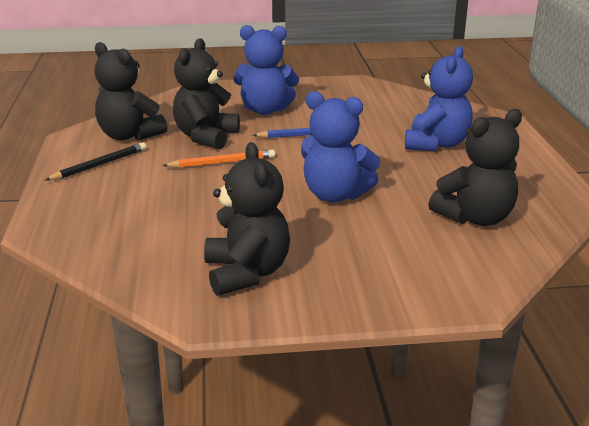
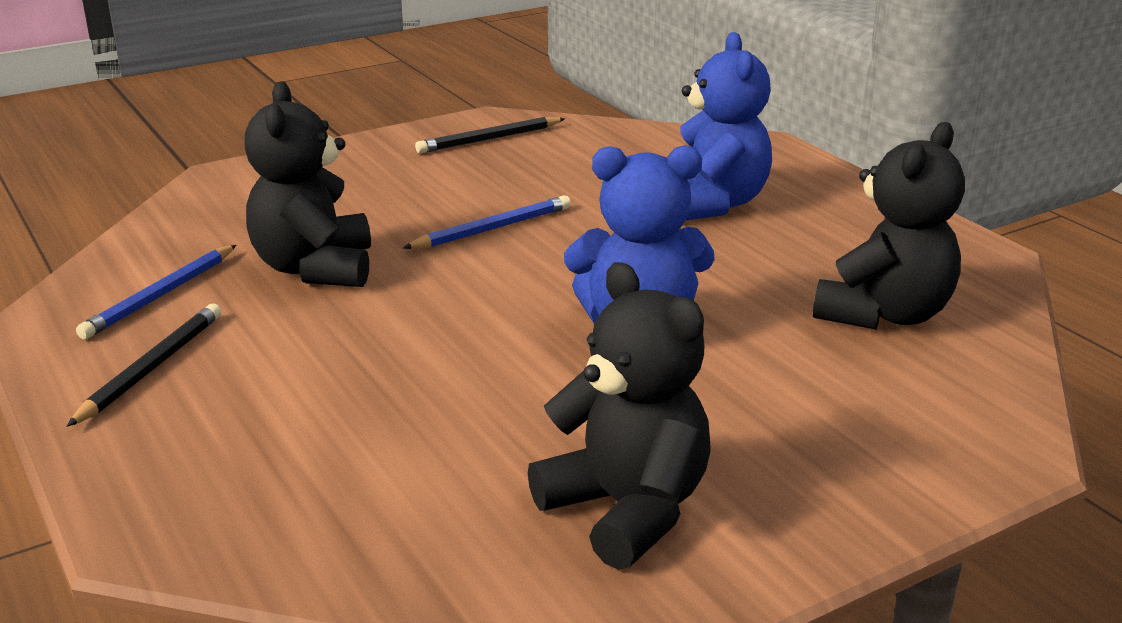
camera: 25 degrees left, 0 degrees up
(129, 135) = (160, 296): black teddy bear -> blue pencil
(222, 162) = (390, 310): orange pencil -> none
(265, 110) = (378, 197): blue teddy bear -> none
(347, 91) = (489, 139): none -> black pencil

